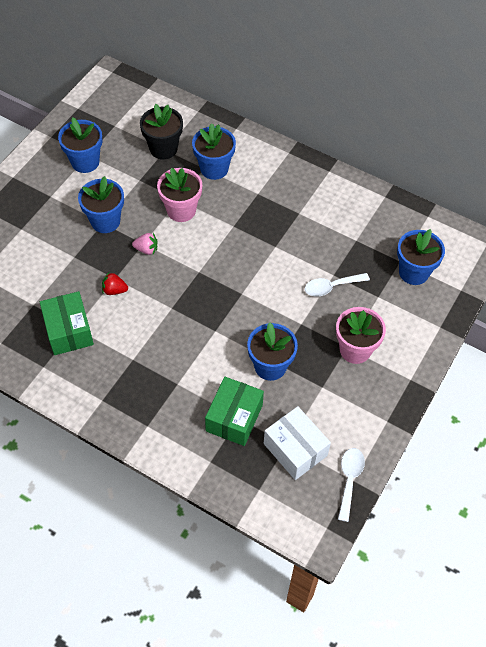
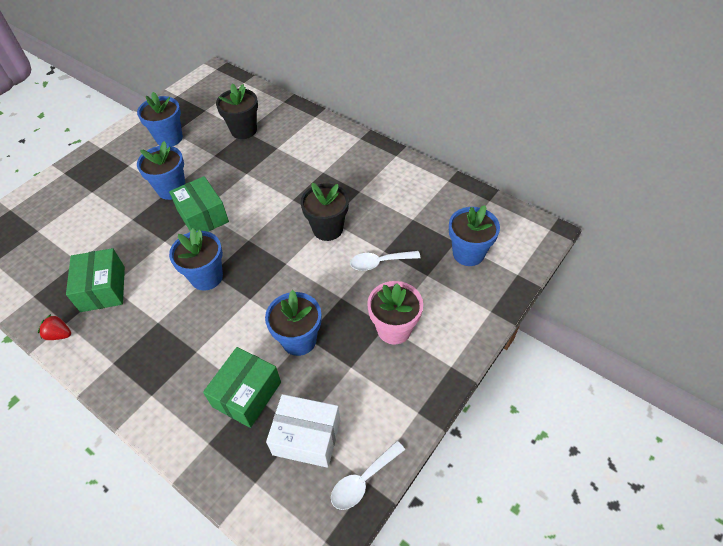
camera: 10 degrees right, 5 degrees down
(114, 290) = (160, 252): red strawberry -> red strawberry (59, 334)
(146, 249) = (203, 216): pink strawberry -> green box
(181, 210) = (246, 183): pink flower pot -> none
(214, 168) = (286, 149): blue flower pot -> blue flower pot (206, 277)
(275, 255) = (328, 229): none -> black flower pot
(295, 449) = (307, 437): white box -> white box turned 45 degrees counterclockwise
(349, 479) = (363, 480): white spoon -> white spoon turned 150 degrees counterclockwise

